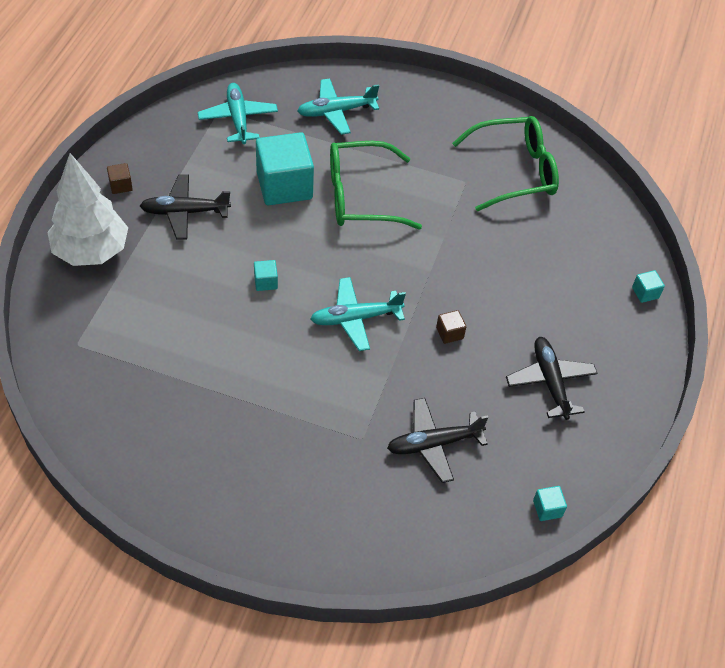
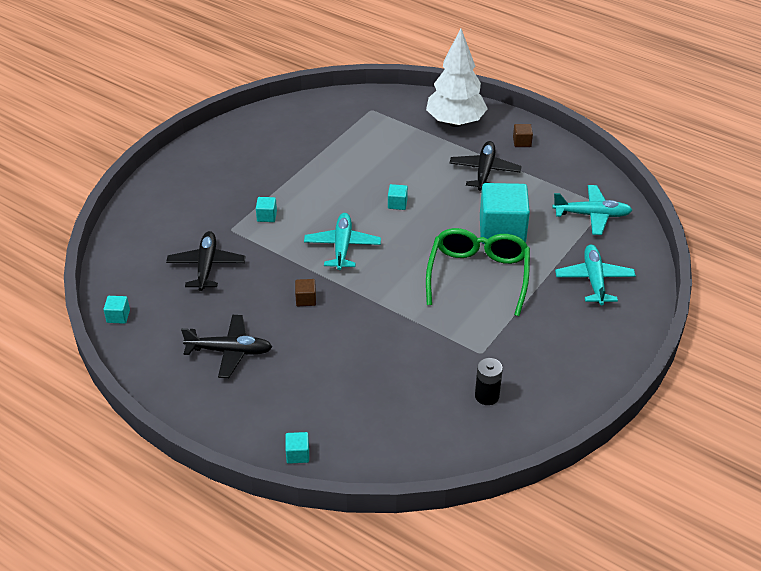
camera: 110 degrees right, 10 degrees down
(326, 406) = (267, 216): none -> turquoise cube
(515, 171) = (487, 396): green glasses -> black battery

